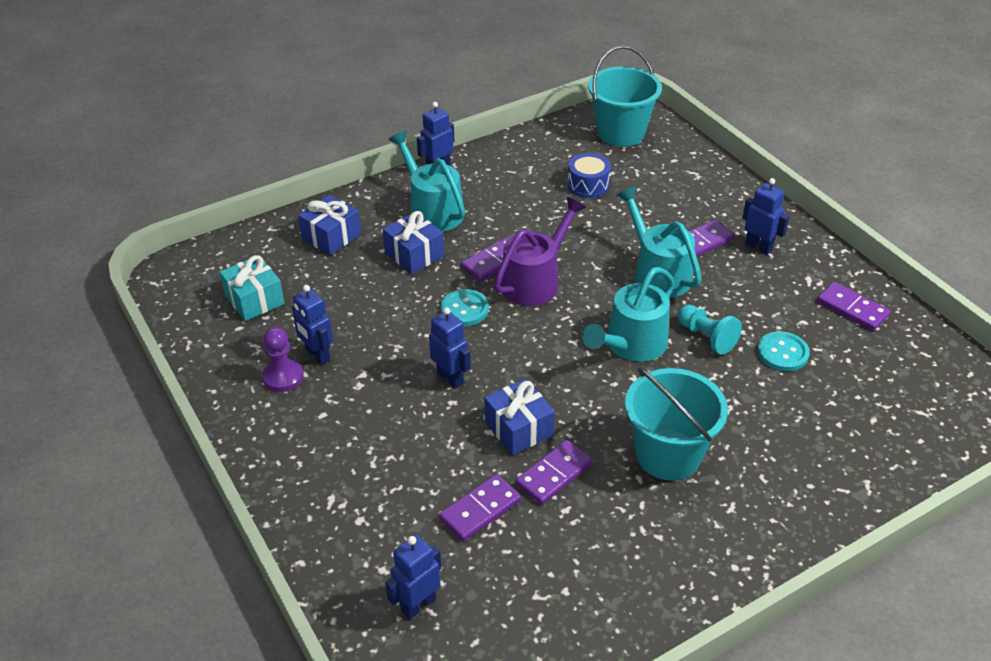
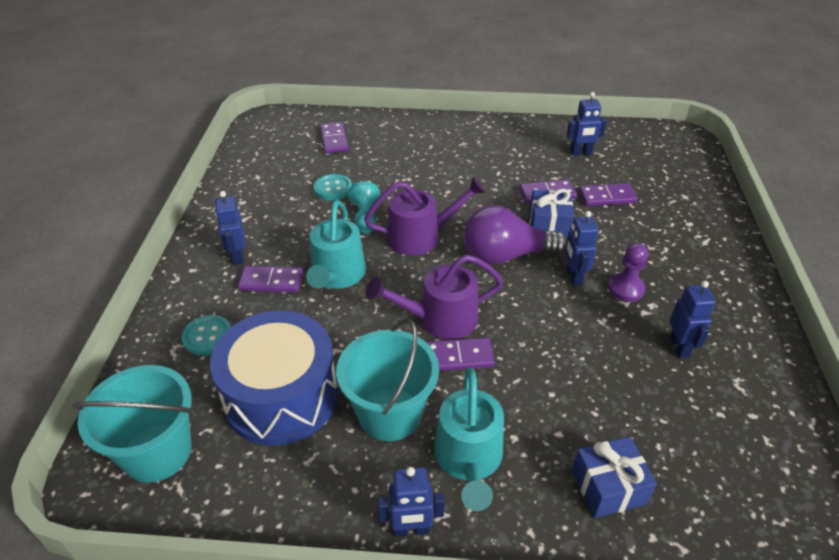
camera: 145 degrees left, 0 degrees up
(254, 300) = (728, 441): turquoise gift -> none
(283, 377) = (718, 342): purple pawn -> purple pawn (626, 288)
(414, 254) = (529, 408): blue gift -> none
(418, 604) = (671, 175): blue robot -> blue robot (581, 153)
(464, 309) = (521, 324): turquoise button -> turquoise button (207, 336)
(532, 367) = (505, 255): none -> purple light bulb
(588, 185) = (281, 396): blue drum -> blue drum, size x2.18
(631, 345) = (420, 237): turquoise watering can -> purple watering can
(668, 454) = (469, 174): turquoise bucket -> turquoise bucket (390, 413)
(852, 309) = (251, 190): purple domino -> purple domino (334, 140)

